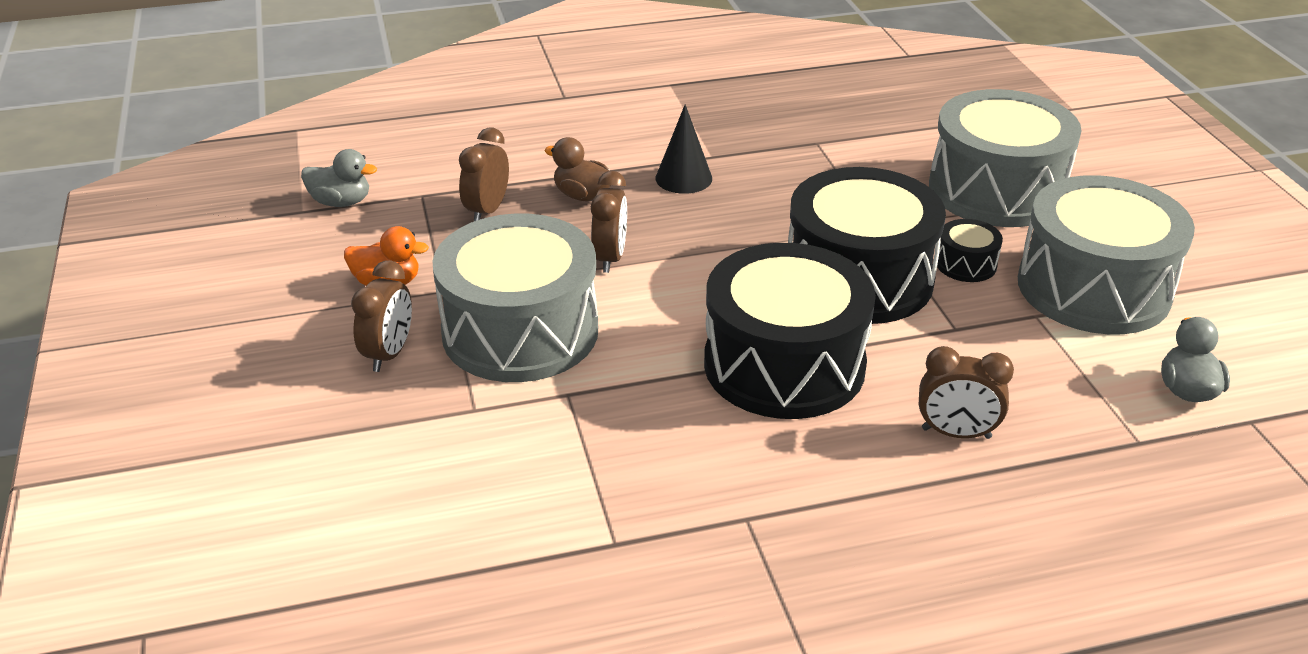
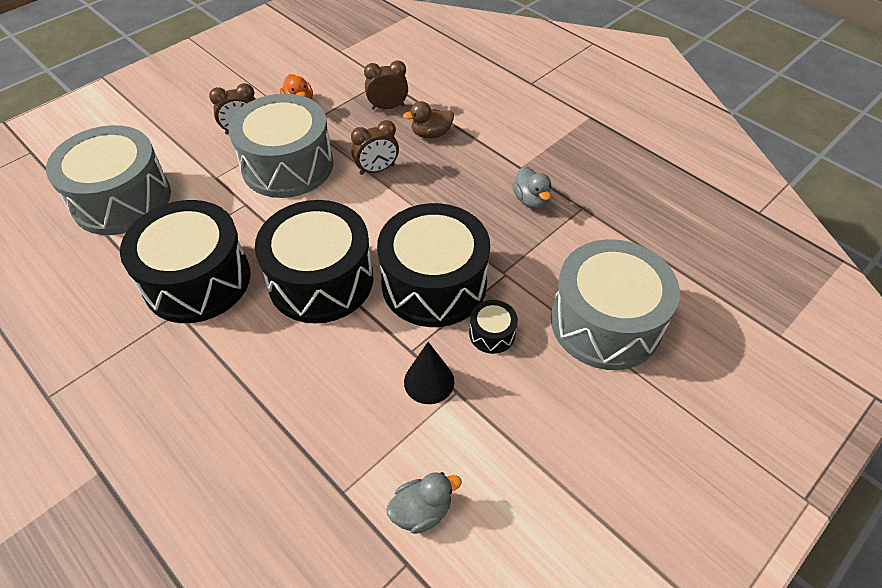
camera: 60 degrees right, 15 degrees up
(341, 202) = (357, 58): grey duck -> grey duck (531, 200)
(582, 196) = (431, 134): brown duck -> brown duck turned 105 degrees counterclockwise
(683, 178) = (484, 165): black cone -> black cone (429, 381)
(693, 482) = (197, 280): none -> black drum
(956, 433) = (298, 384): brown clock -> none
(1093, 288) = (516, 418): grey drum -> grey drum (122, 200)

